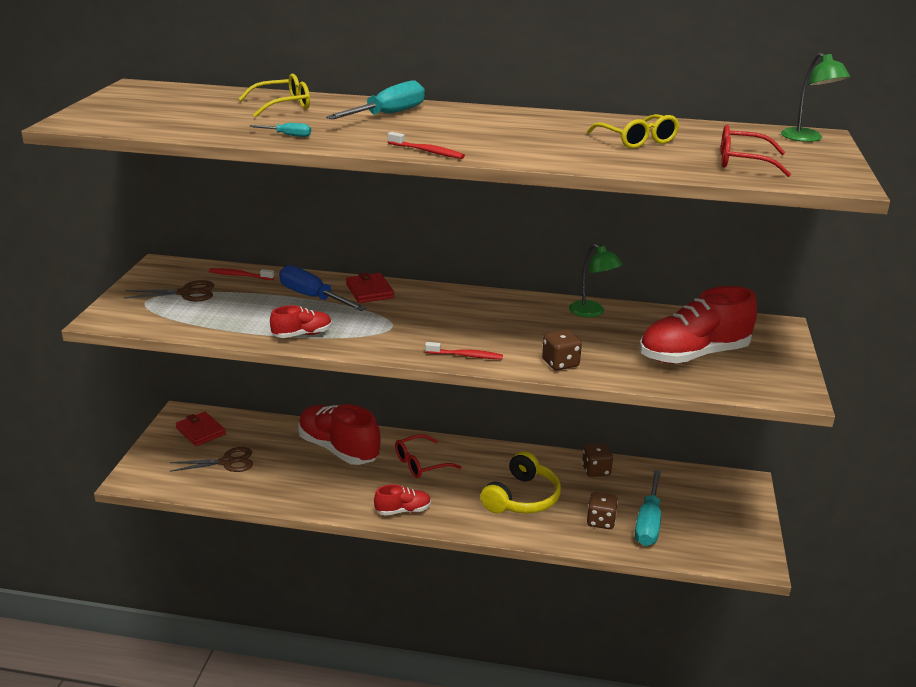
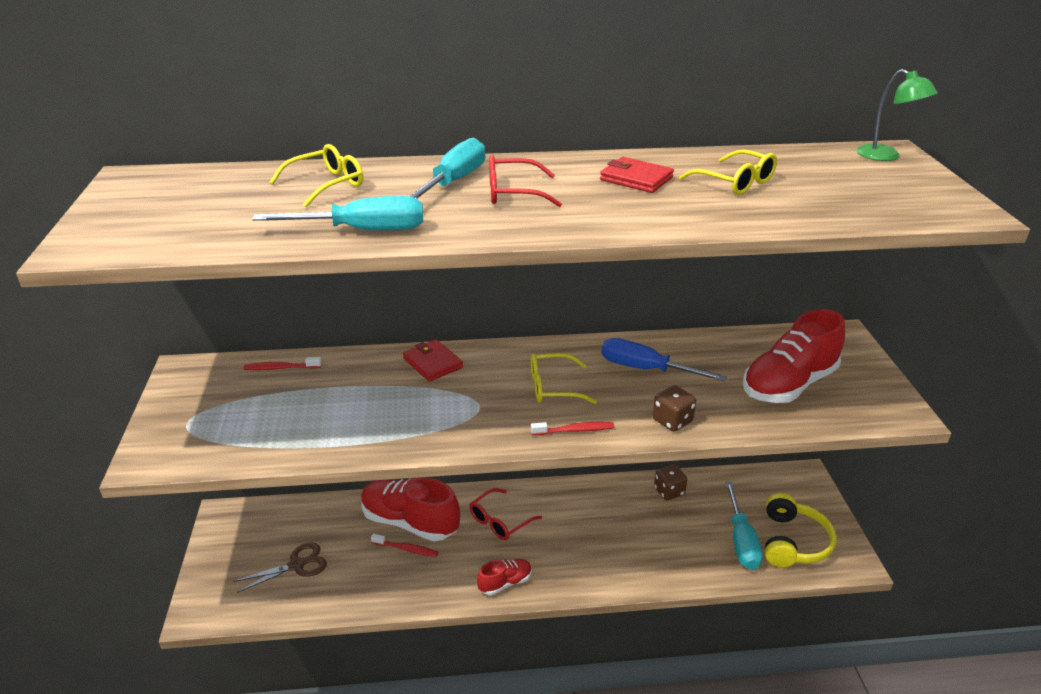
camera: 15 degrees left, 5 degrees up
(186, 293) = (229, 404): brown scissors -> none
(200, 431) = (252, 532): red wallet -> red wallet (636, 179)
(288, 135) = (363, 230): turquoise screwdriver -> turquoise screwdriver, size x2.20
(302, 334) = (388, 437): red shoe -> none
(312, 297) = (375, 383): blue screwdriver -> blue screwdriver (645, 369)
(427, 151) = (536, 232): red toothbrush -> red toothbrush (406, 549)
(466, 323) = (553, 387): none -> yellow glasses
(522, 498) = (614, 539): yellow headphones -> yellow headphones (793, 542)
(592, 312) = (667, 349): green lamp -> none
(600, 521) = (698, 549): brown dice -> none
(743, 162) = (858, 197): red glasses -> red glasses (513, 193)

